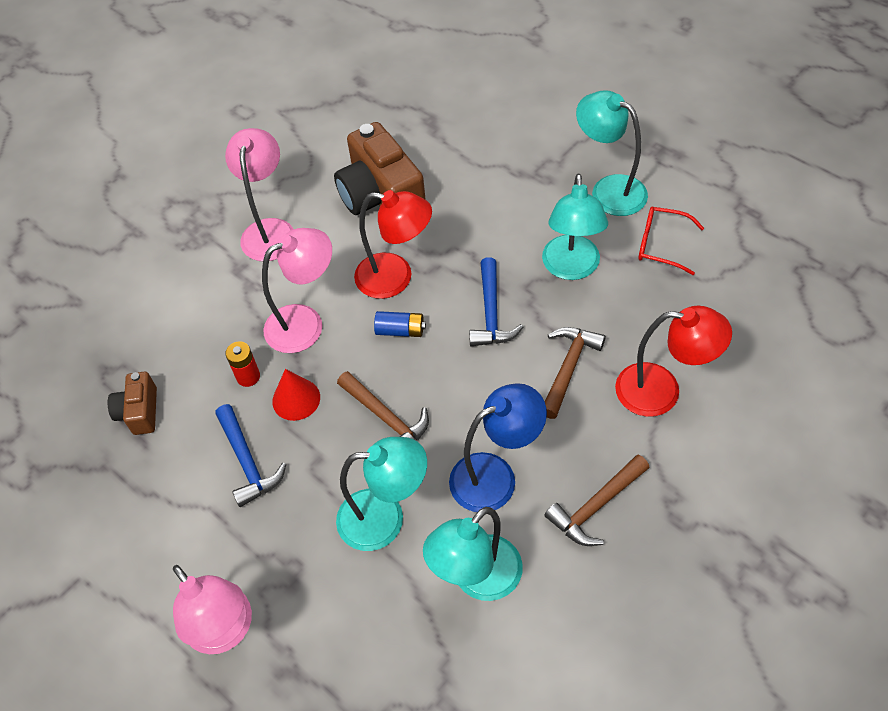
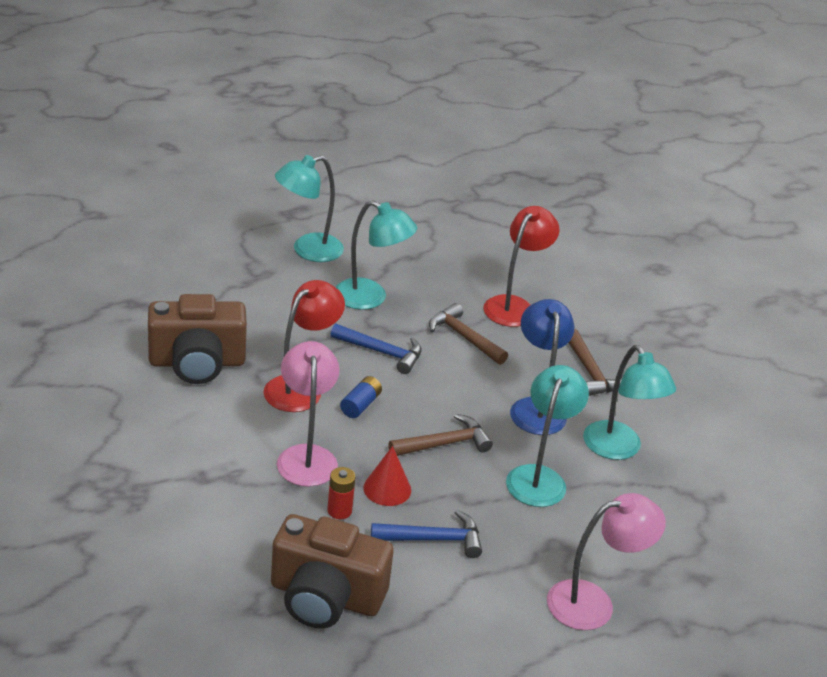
camera: 75 degrees left, 20 degrees down
(139, 412) = (325, 597): brown camera -> brown camera, size x1.90
(269, 230) = (171, 442): pink lamp -> none
(661, 245) = (384, 251): red glasses -> none

